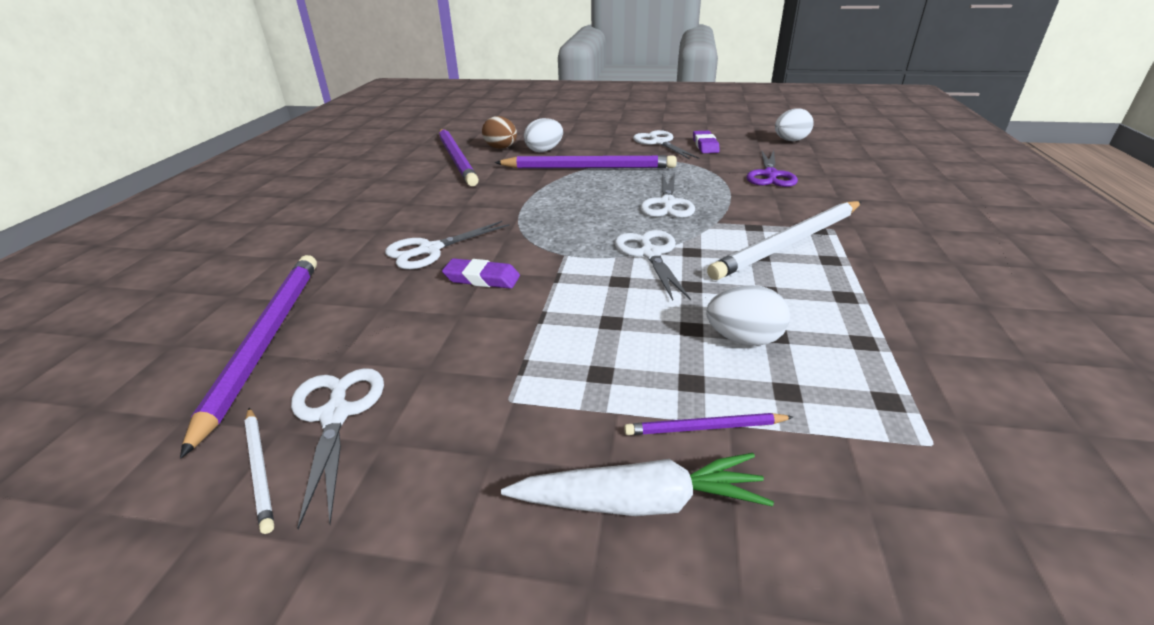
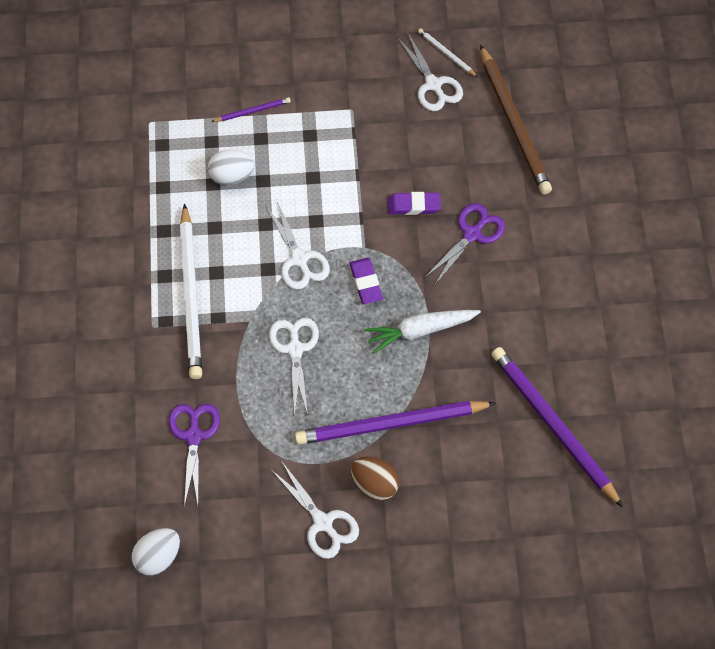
camera: 165 degrees right, 30 degrees up
(265, 340) = (514, 123): purple pencil -> brown pencil
(429, 250) = (472, 234): white scissors -> purple scissors
(501, 148) = (516, 470): brown egg -> brown egg (375, 484)
(544, 150) = (459, 470): white egg -> none
(640, 502) = (277, 71): white carrot -> white carrot (420, 331)
(705, 145) = (265, 521): purple eraser -> purple eraser (366, 283)
(789, 243) = (191, 295): white pencil -> white pencil turned 135 degrees clockwise

